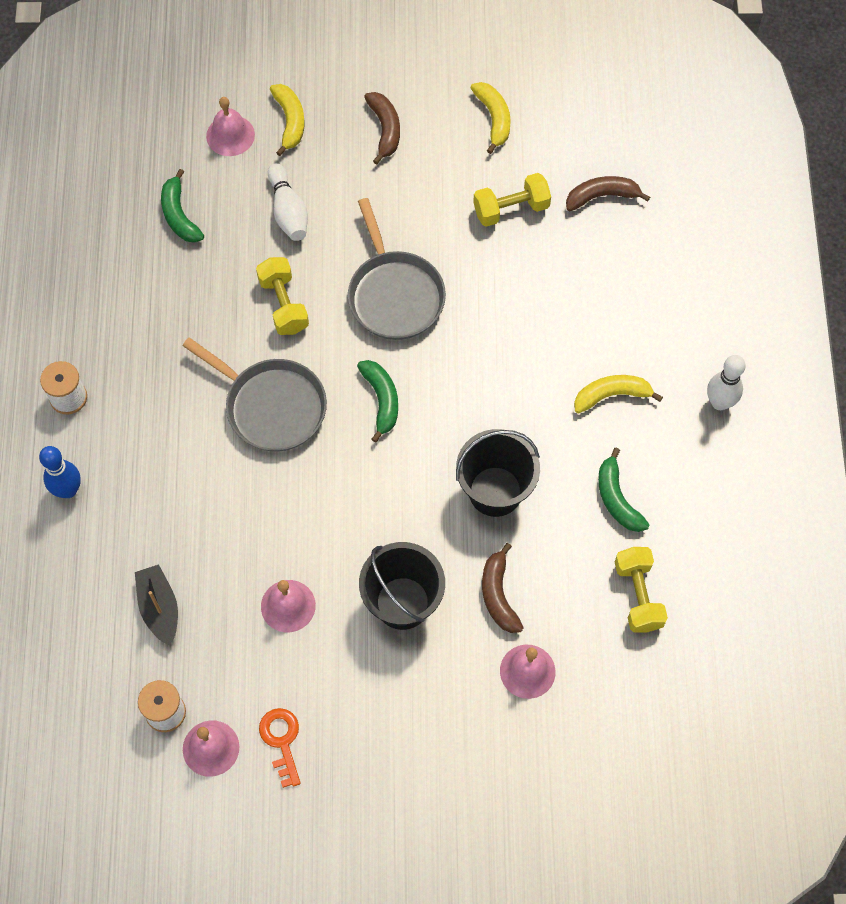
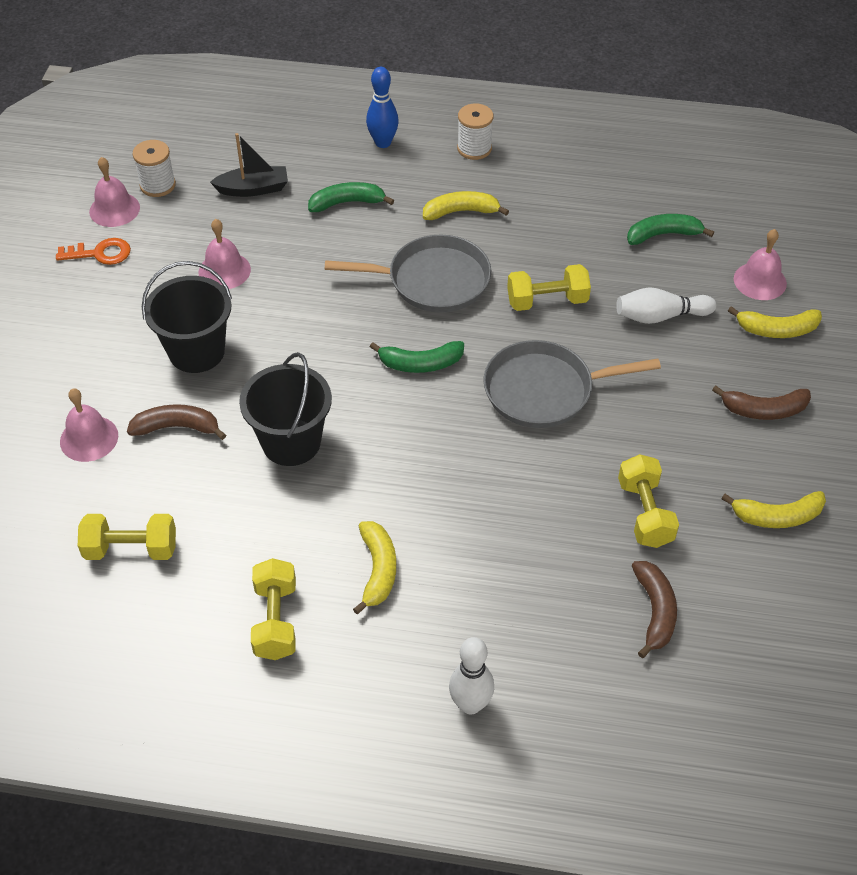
camera: 100 degrees right, 15 degrees down
(170, 396) = (461, 212): none -> yellow banana
(272, 406) = (433, 280): grey pan -> grey pan turned 135 degrees counterclockwise
(617, 499) = (249, 551): green banana -> green banana (347, 203)
(677, 462) = (276, 620): none -> yellow dumbbell
(719, 402) = (341, 683): white bowling pin -> white bowling pin (470, 704)

